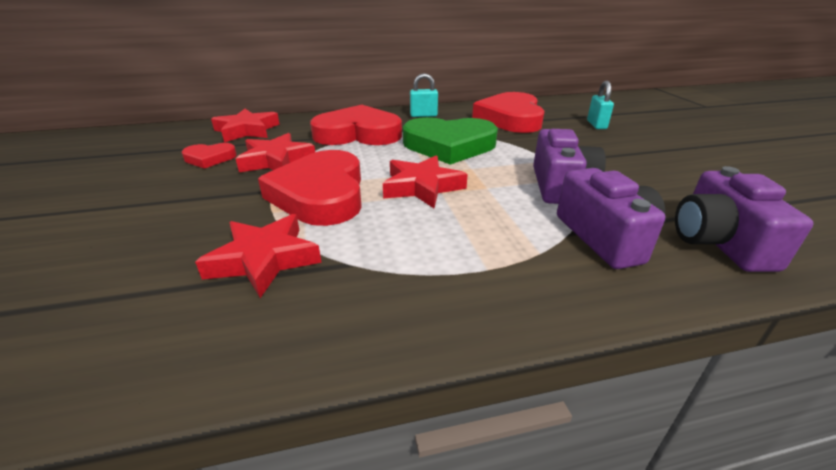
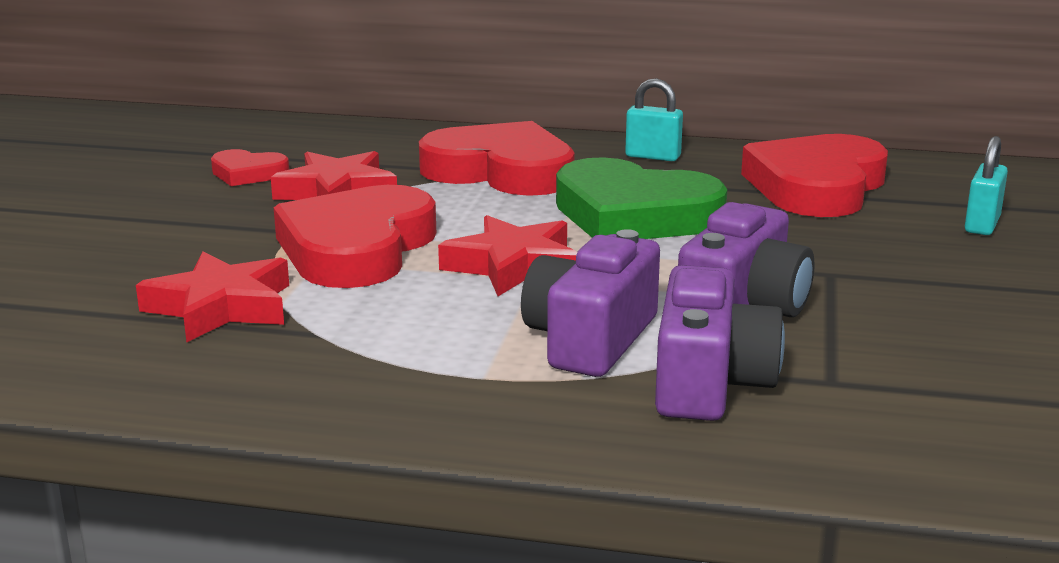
camera: 25 degrees right, 10 degrees down
(247, 130) = (332, 139): red star -> none
(719, 242) = (891, 427): purple camera -> purple camera (590, 339)

